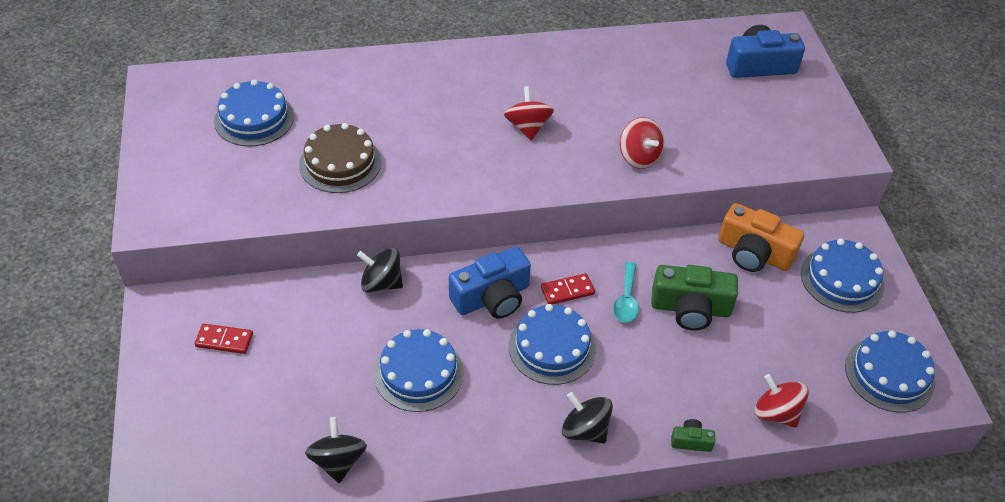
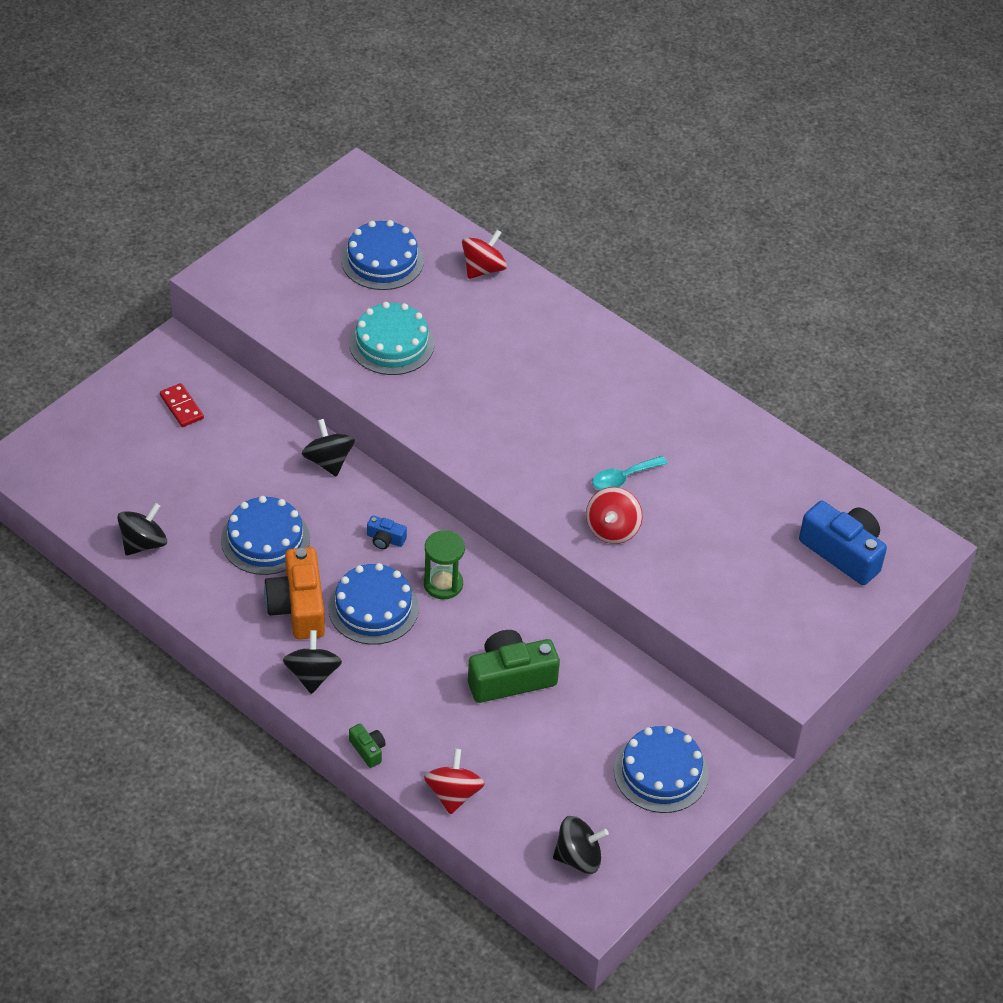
camera: 50 degrees right, 0 degrees up
(340, 163) = (391, 343): brown cake -> turquoise cake
(492, 297) = (385, 539): blue camera -> blue camera, size x0.46
(527, 127) = (565, 434): red spinning top -> red spinning top (483, 269)
(567, 291) = (443, 584): red domino -> green hourglass
(626, 299) = (474, 629): turquoise spoon -> turquoise spoon (623, 478)
(690, 308) = (510, 678): green camera -> green camera turned 105 degrees clockwise
(754, 253) = (625, 691): orange camera -> orange camera (298, 607)
(889, 374) = (578, 857): blue cake -> black spinning top

